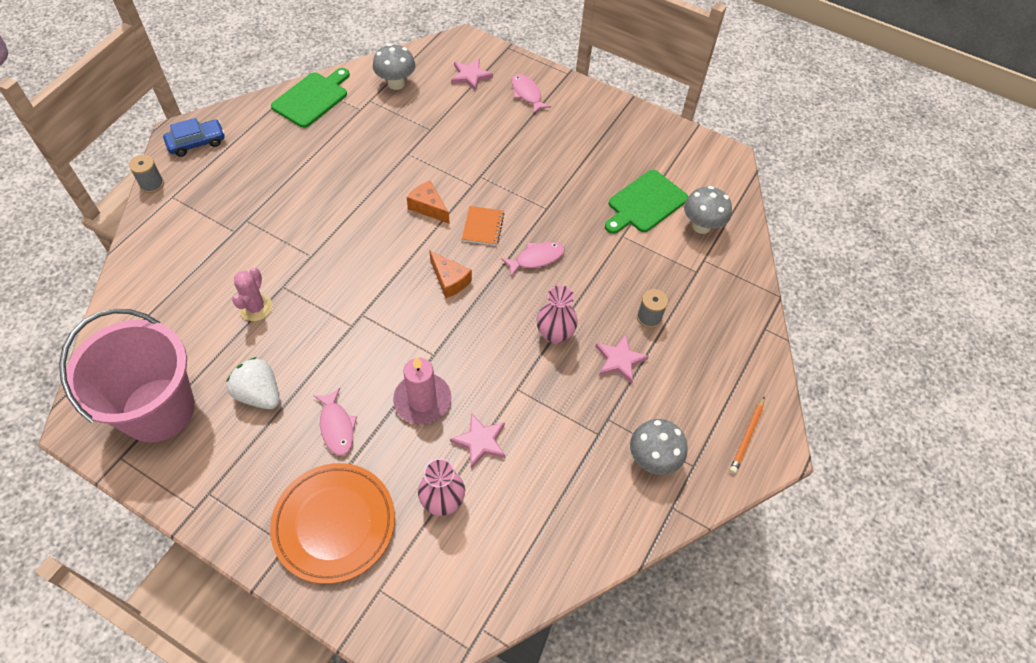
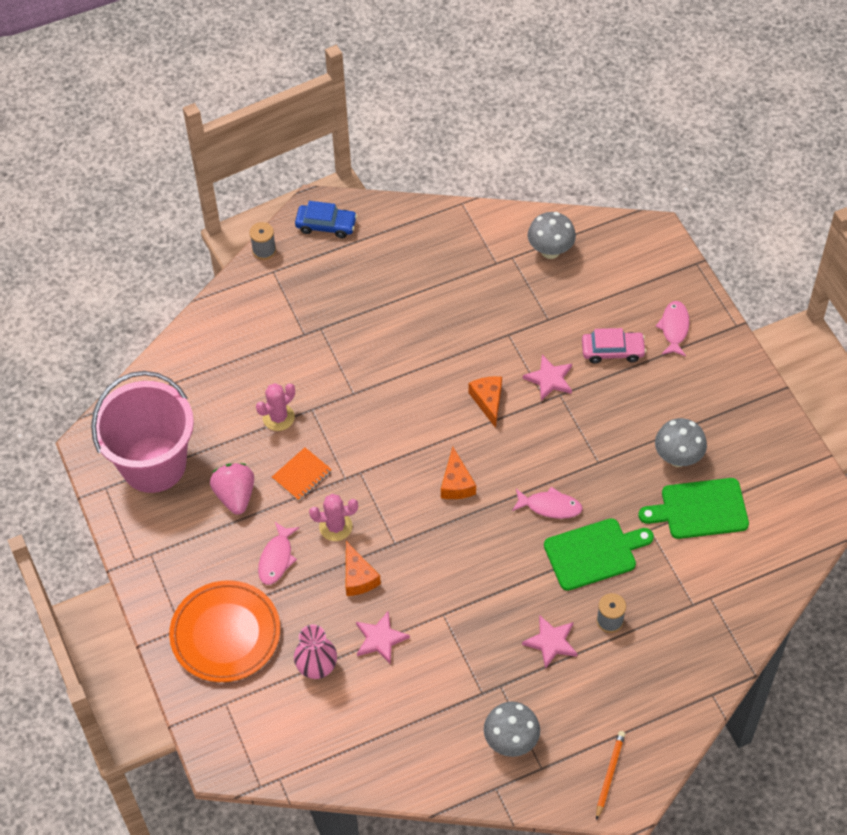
camera: 40 degrees right, 0 degrees up
(259, 394) = (235, 496): white strawberry -> pink strawberry
(312, 98) = (459, 228): green cutting board -> green cutting board (593, 553)
(372, 369) = (335, 527): none -> pink cactus
(422, 400) = (358, 577): pink candle -> orange cheese
(470, 76) = (631, 279): pink star -> pink star (549, 379)
(483, 227) = (524, 448): orange notebook -> orange notebook (302, 475)
(495, 128) = (612, 351): none -> pink car
(555, 334) = (512, 586): pink vase -> none
(701, 226) = (737, 563): grey mushroom -> grey mushroom (678, 458)
(747, 436) = (609, 774): orange pencil -> orange pencil turned 135 degrees clockwise

